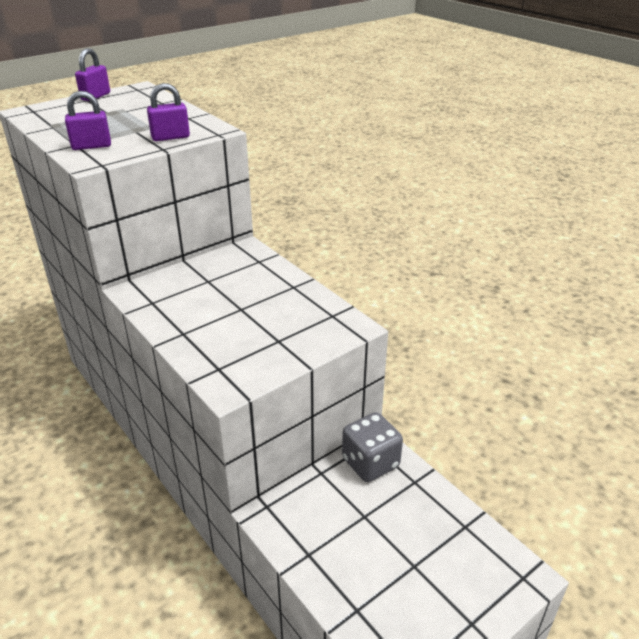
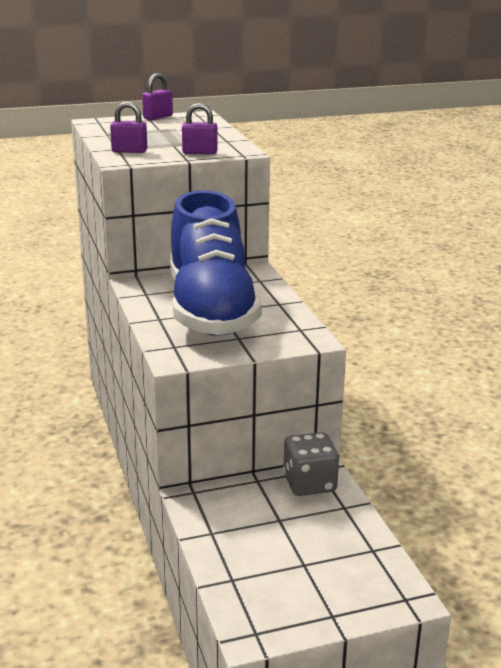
camera: 20 degrees right, 10 degrees down
(230, 309) = (211, 309): none -> blue shoe

